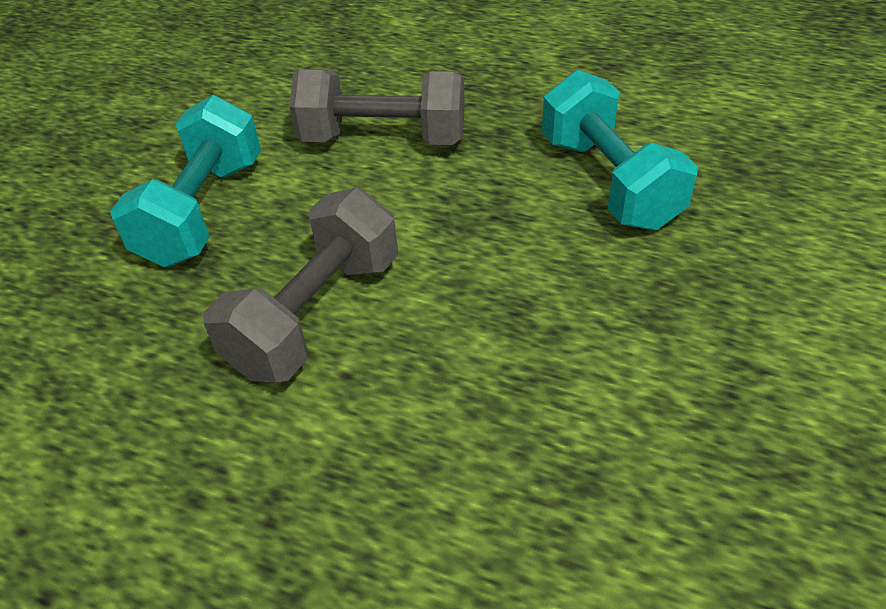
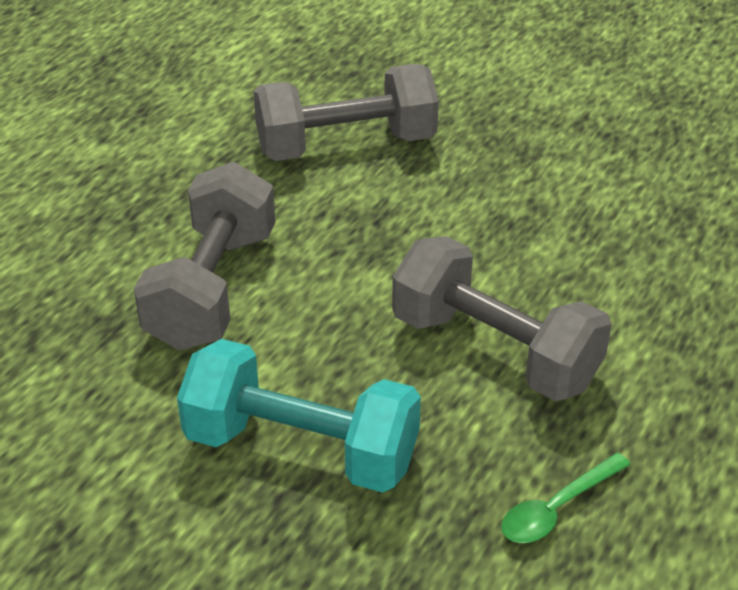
camera: 85 degrees left, 5 degrees down
(114, 371) = (557, 508): none -> green spoon
(608, 182) = (346, 146): turquoise dumbbell -> grey dumbbell

